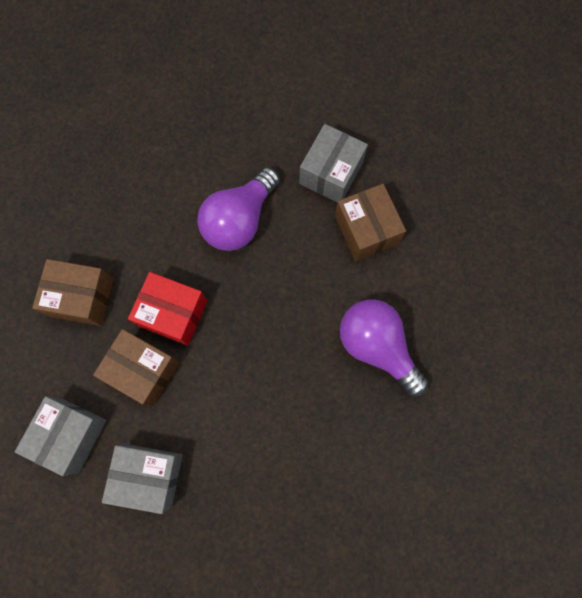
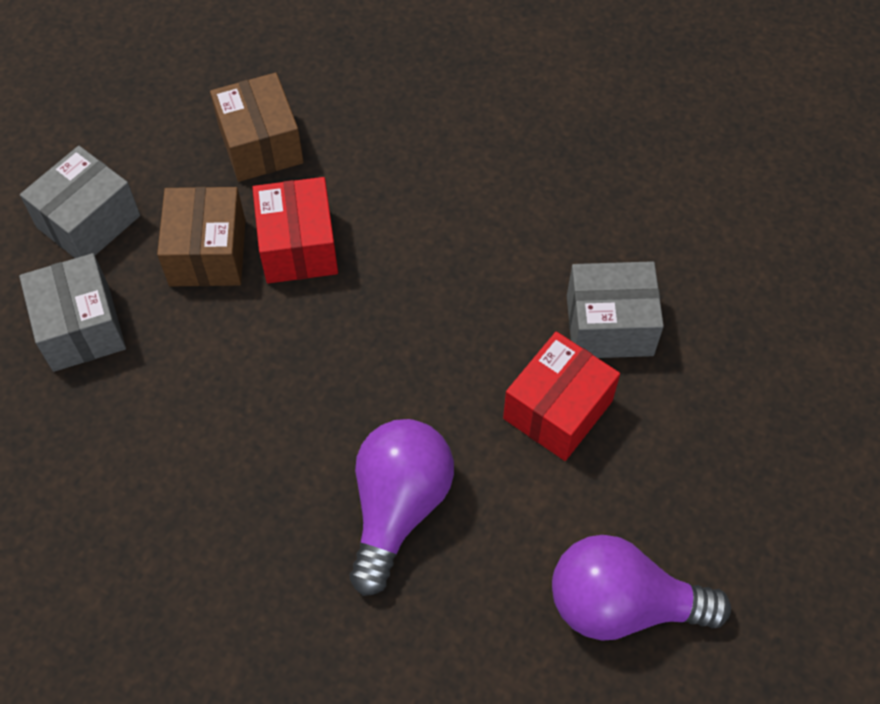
camera: 60 degrees right, 15 degrees down
(70, 435) = (88, 221): grey box -> grey box turned 45 degrees counterclockwise
(239, 220) = (468, 254): purple light bulb -> purple light bulb (622, 604)
(366, 230) = (557, 410): brown box -> red box

